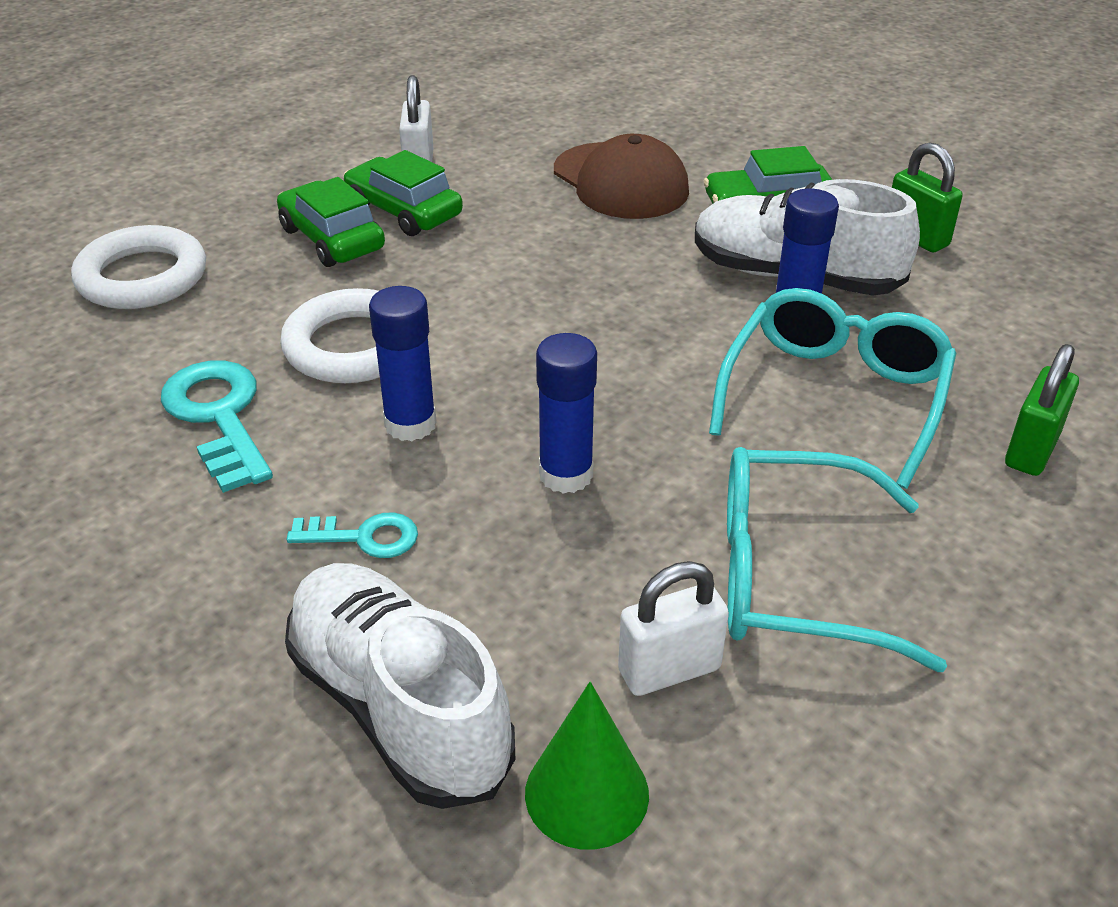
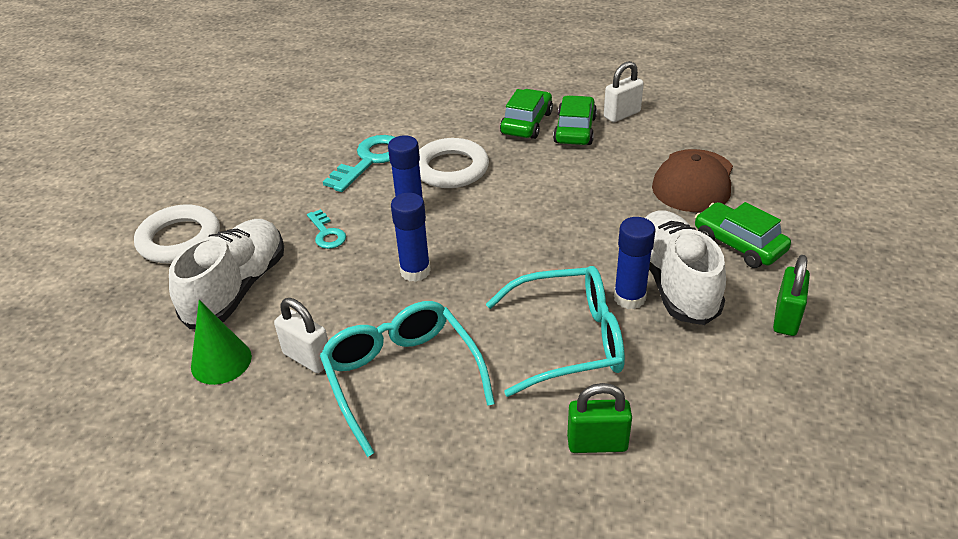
camera: 60 degrees right, 0 degrees up
(142, 277) = (443, 94): white ring -> white ring (179, 239)

